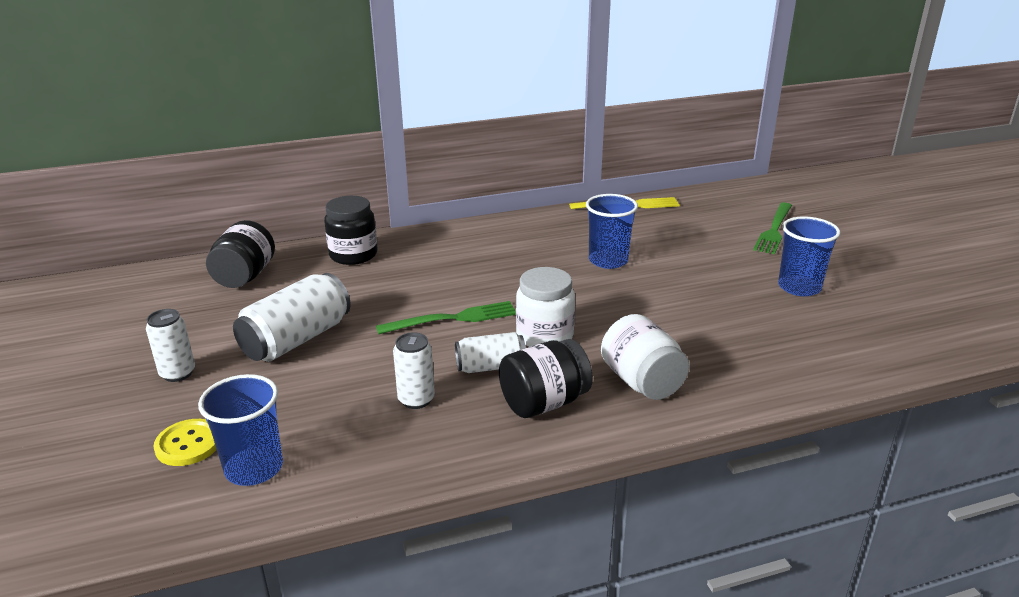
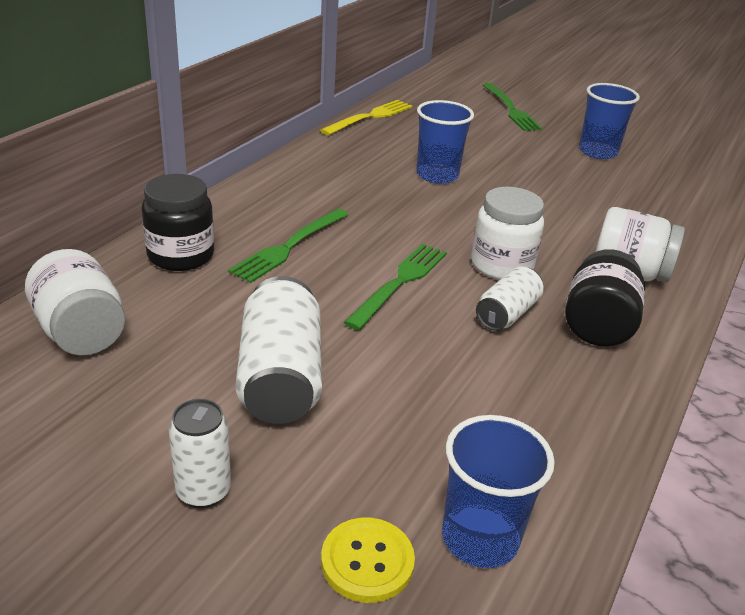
camera: 45 degrees left, 5 degrees up
(245, 276) = (81, 333): black jar -> white jar
(416, 400) = (501, 377): white can -> none
(421, 272) = (289, 247): none -> green fork

